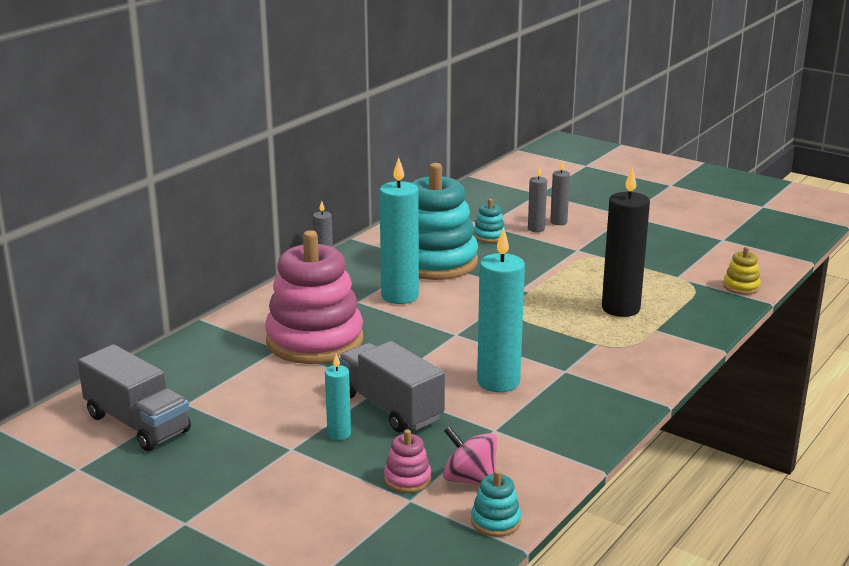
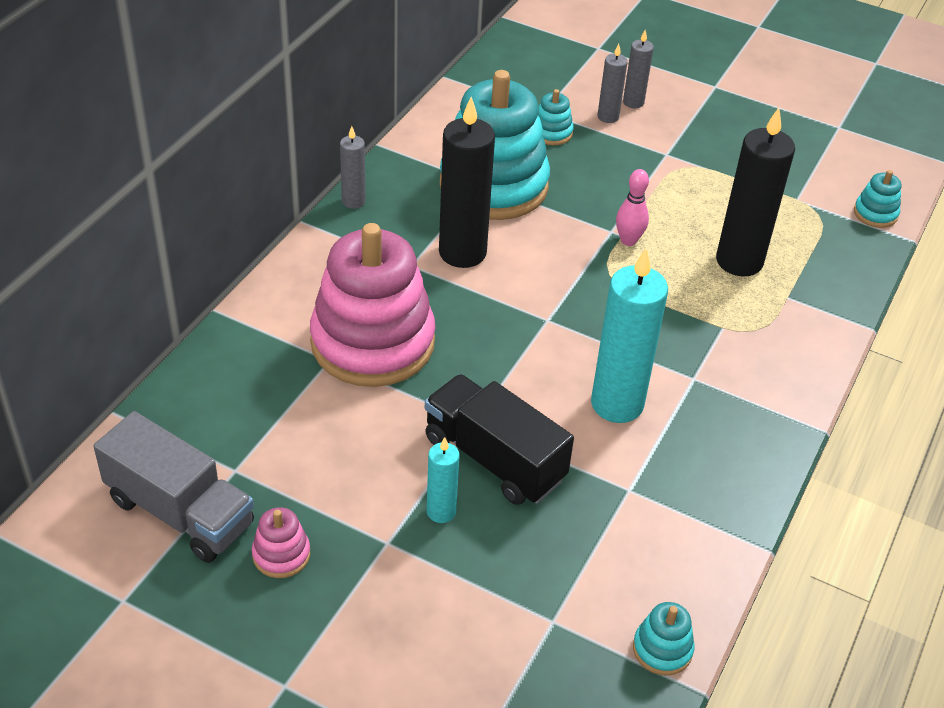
camera: 10 degrees left, 20 degrees up
(390, 407) = (494, 459): grey truck -> black truck
(400, 296) = (462, 252): turquoise candle -> black candle
(407, 479) = (542, 585): pink stacking toy -> pink stacking toy (281, 554)
(470, 479) = (617, 579): pink spinning top -> none
(533, 294) = (628, 240): none -> pink bowling pin
(741, 287) = (875, 213): yellow stacking toy -> turquoise stacking toy

